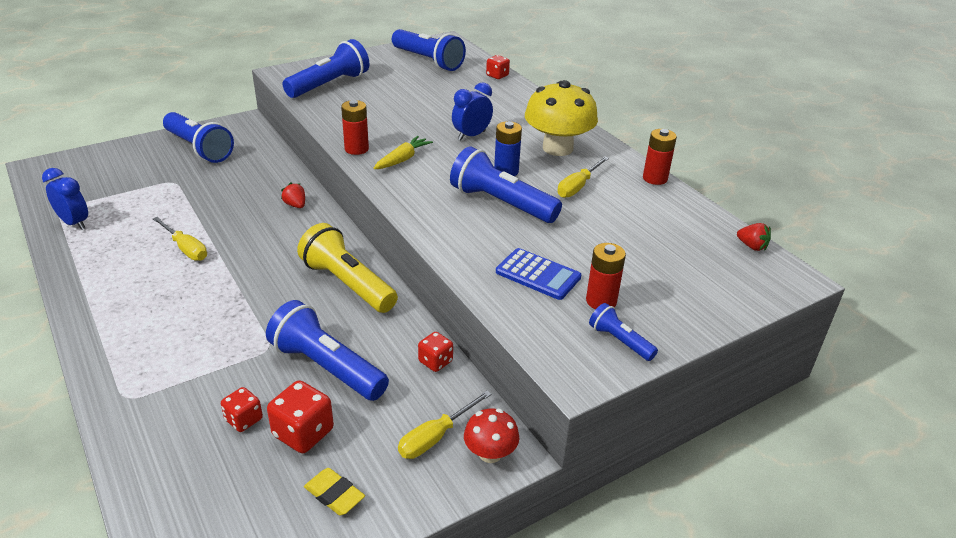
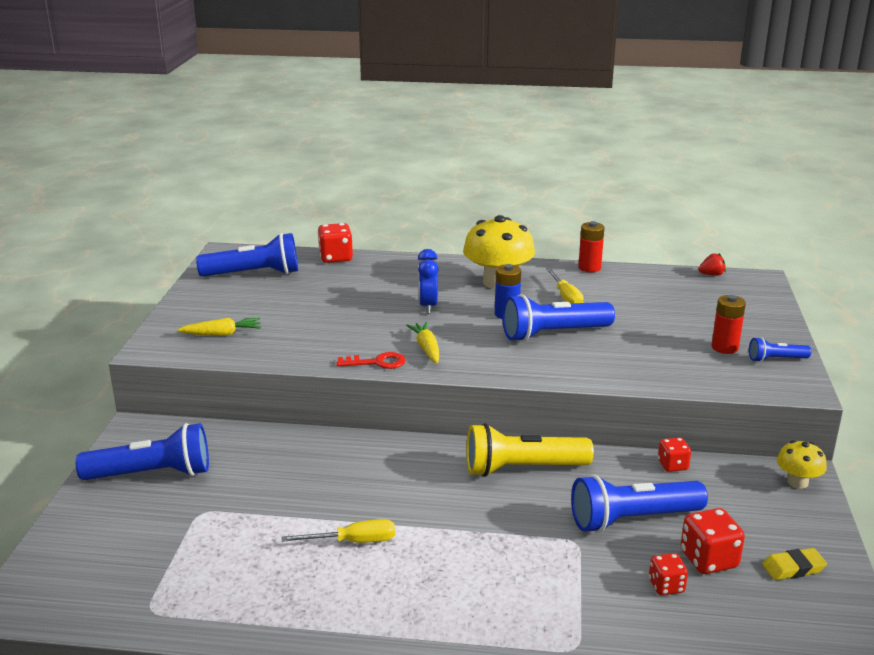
camera: 50 degrees left, 10 degrees down
(74, 223) = (199, 606): blue clock -> none
(295, 205) = (355, 452): red strawberry -> none
(329, 85) = (222, 334): blue flashlight -> yellow carrot
(356, 149) = (377, 362): red battery -> red key
(435, 437) = (762, 498): yellow screwdriver -> none
(490, 453) = (797, 482): red mushroom -> yellow mushroom
(497, 76) = (336, 258): red dice -> red dice, size x1.59
(538, 275) = (669, 357): blue calculator -> none

